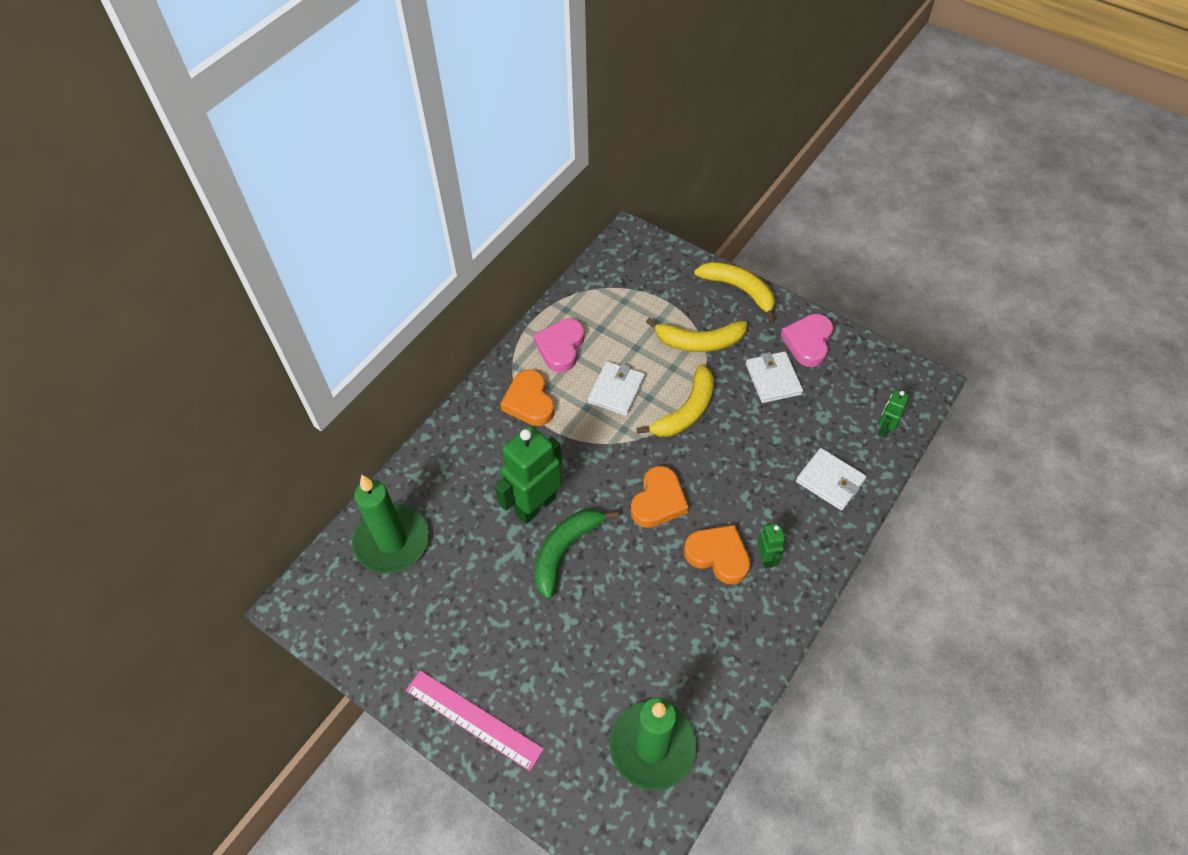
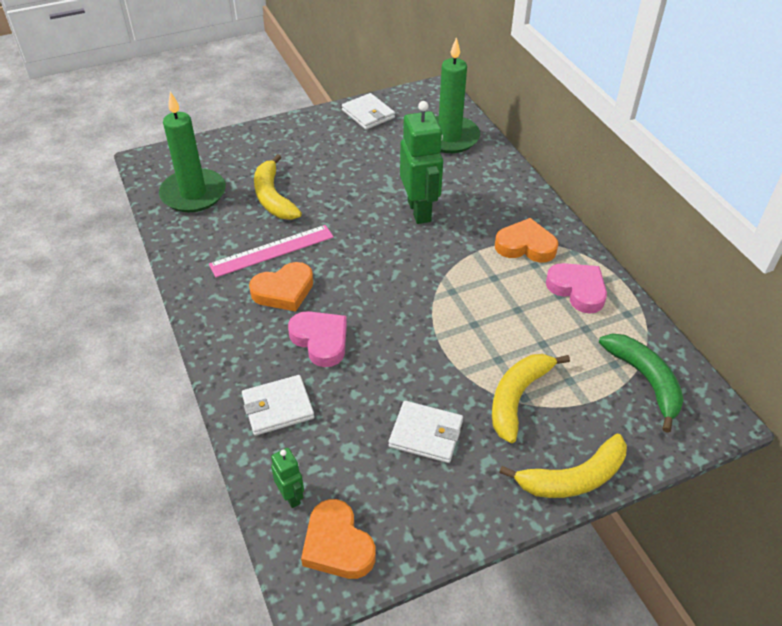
camera: 120 degrees right, 10 degrees down
(473, 719) = (291, 131): pink ruler -> pink ruler (272, 250)
(565, 551) = (367, 211): green banana -> green banana (645, 380)
(616, 390) = (499, 305): white wallet -> white wallet (368, 114)
(658, 501) = (363, 279): orange heart -> orange heart (337, 545)
(686, 411) = (439, 342): yellow banana -> yellow banana (273, 197)
(766, 558) = (253, 319): green robot -> none
(808, 342) = (452, 499): pink heart -> pink heart (320, 340)

